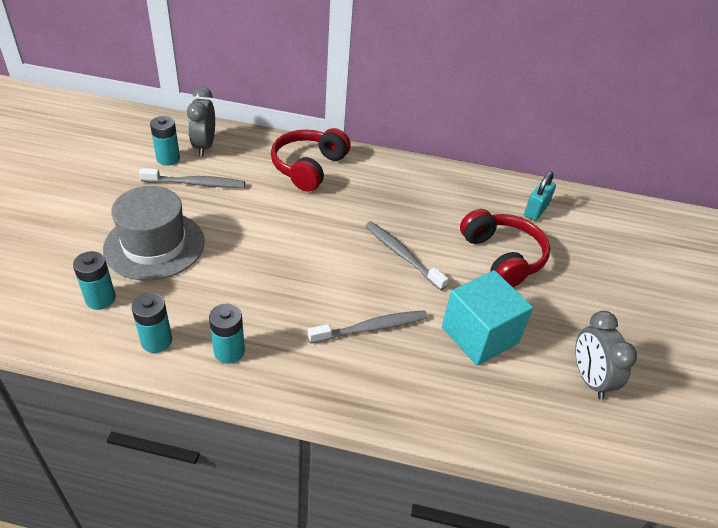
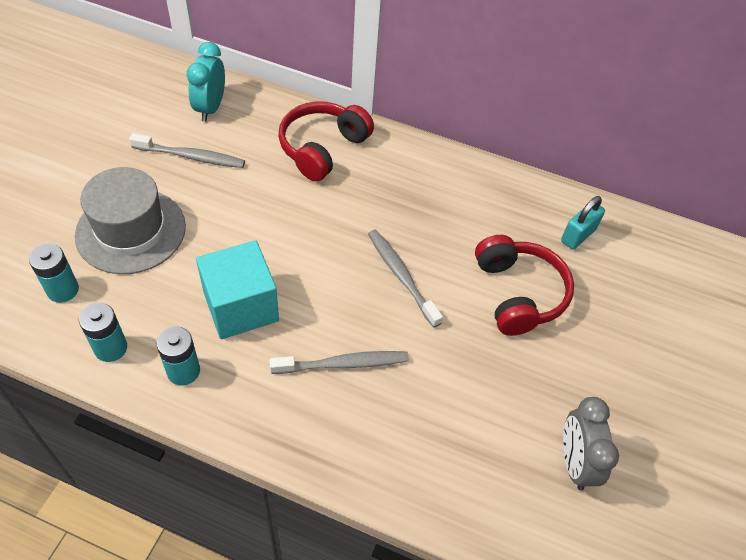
camera: 10 degrees right, 10 degrees up
(168, 159) = (167, 120): turquoise battery -> none
(204, 146) = (210, 108): grey clock -> turquoise clock
(479, 335) = (463, 390): turquoise cube -> turquoise cube (241, 306)

